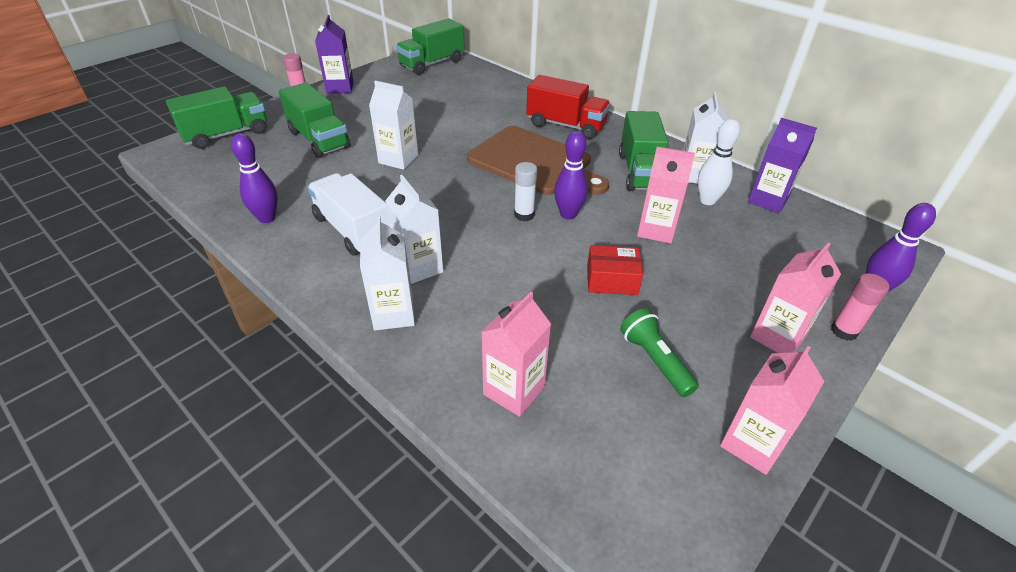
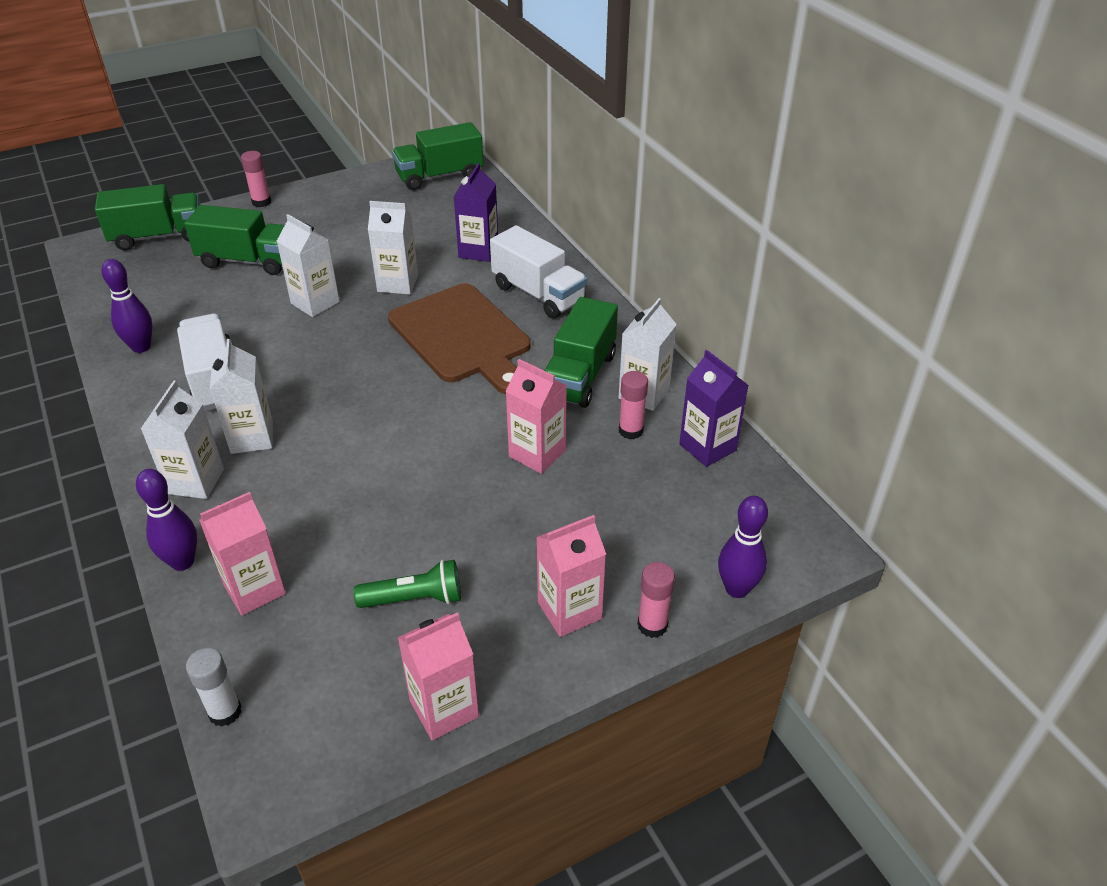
camera: 20 degrees right, 0 degrees up
(319, 139) = (247, 261): green truck -> green truck turned 60 degrees counterclockwise
(340, 87) = (312, 194): purple carton -> purple carton (478, 251)
(455, 135) = (397, 283): none -> white carton
(524, 215) = (402, 401): white glue stick -> white glue stick (225, 712)
(566, 125) = (538, 294): red truck -> white truck
(568, 214) = (452, 412): purple bowling pin -> purple bowling pin (182, 562)
(612, 280) = (440, 500): red box -> none
(654, 360) = (415, 598): green flashlight -> green flashlight turned 90 degrees clockwise
(707, 200) = (630, 430): white bowling pin -> pink glue stick

